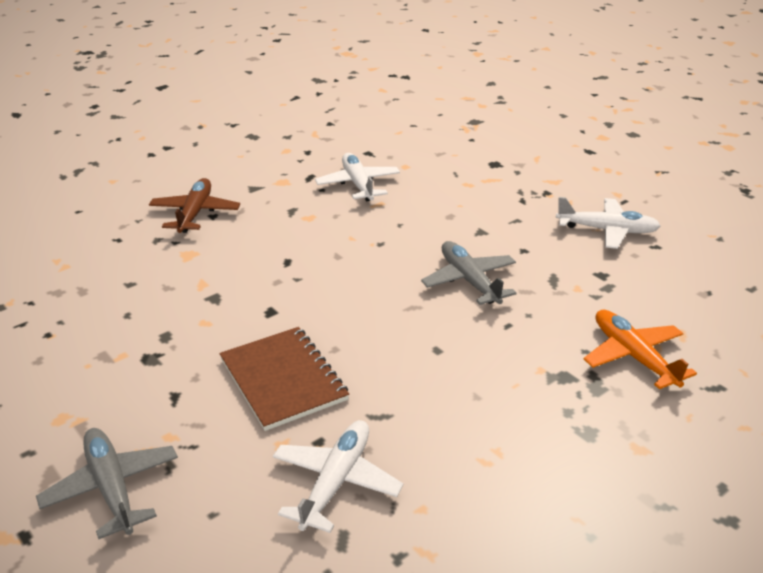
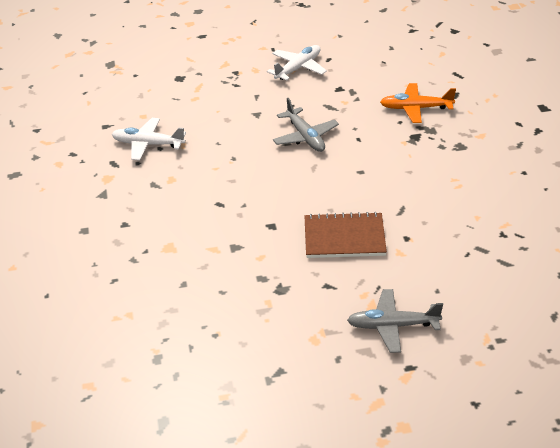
camera: 60 degrees left, 5 degrees up
(195, 213) = (113, 232): brown plane -> none
(336, 481) = (441, 240): white plane -> none
(469, 281) = (305, 137): grey plane -> grey plane turned 120 degrees counterclockwise

